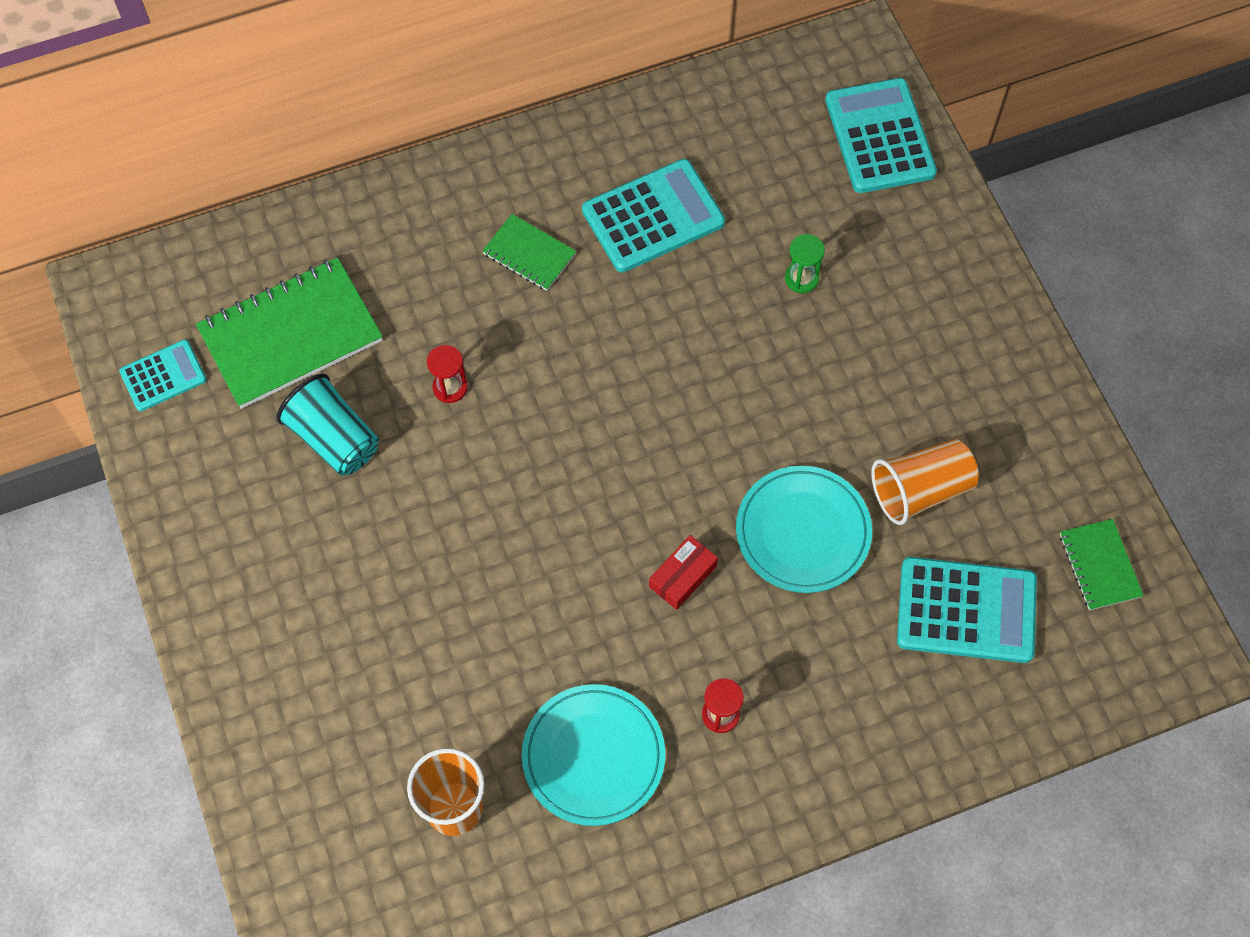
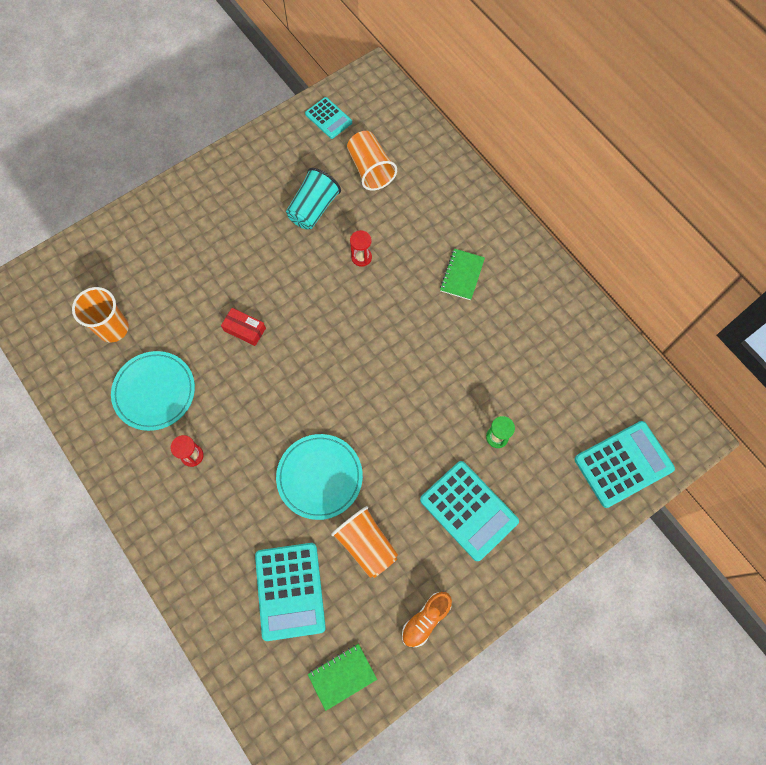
camera: 75 degrees right, 5 degrees up
(291, 336) = (370, 169): green notebook -> orange cup
(653, 217) = (511, 337): turquoise calculator -> turquoise calculator (468, 510)
(683, 576) = (274, 413): red box -> red box (244, 329)
(1042, 439) = (425, 620): none -> orange shoe

